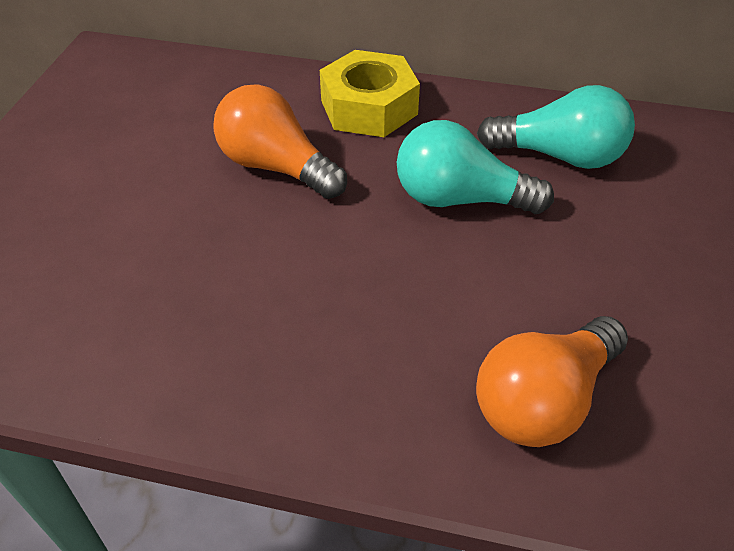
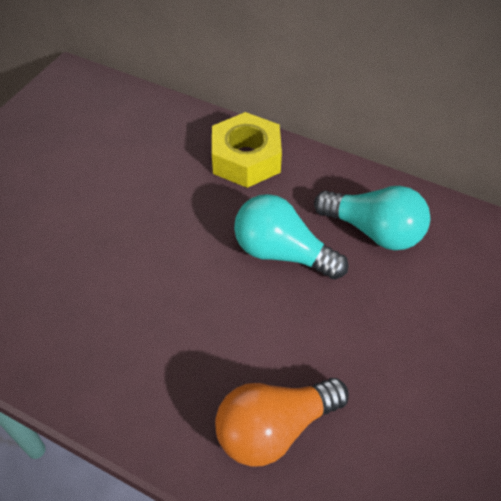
camera: 15 degrees right, 5 degrees up
(276, 167) = (160, 197): orange light bulb -> none

